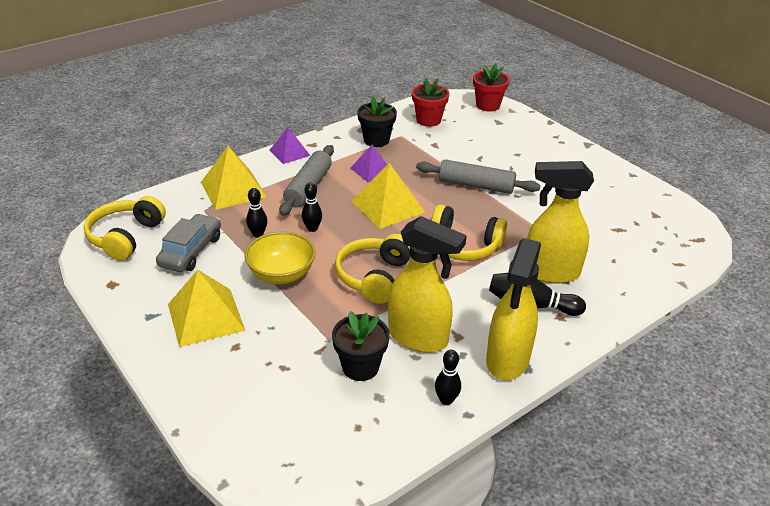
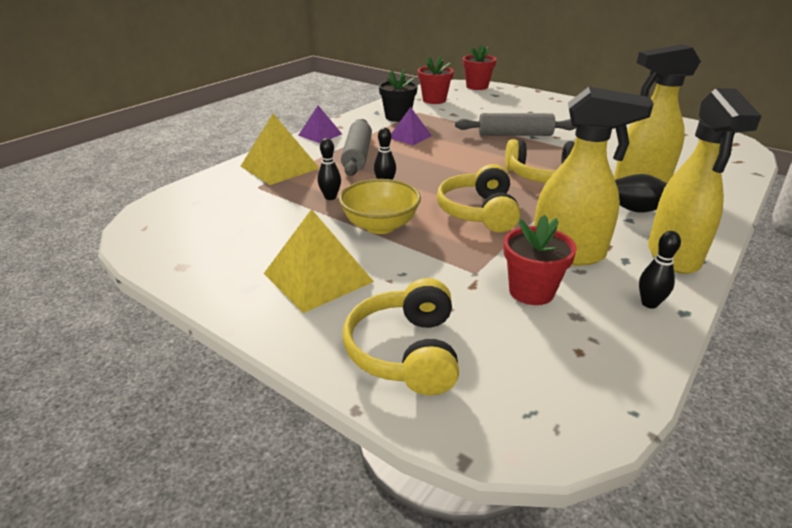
camera: 15 degrees left, 5 degrees down
(125, 237) = (177, 221): yellow headphones -> yellow headphones (405, 351)
(191, 251) = (263, 222): grey car -> none
(360, 367) = (531, 291): black flower pot -> red flower pot
(387, 206) = (446, 159): yellow pyramid -> none

